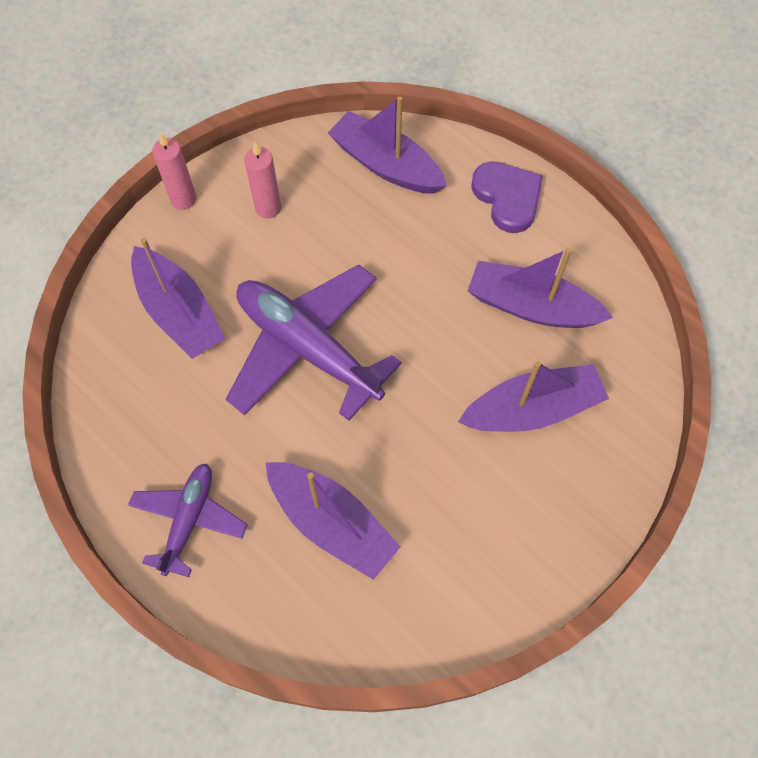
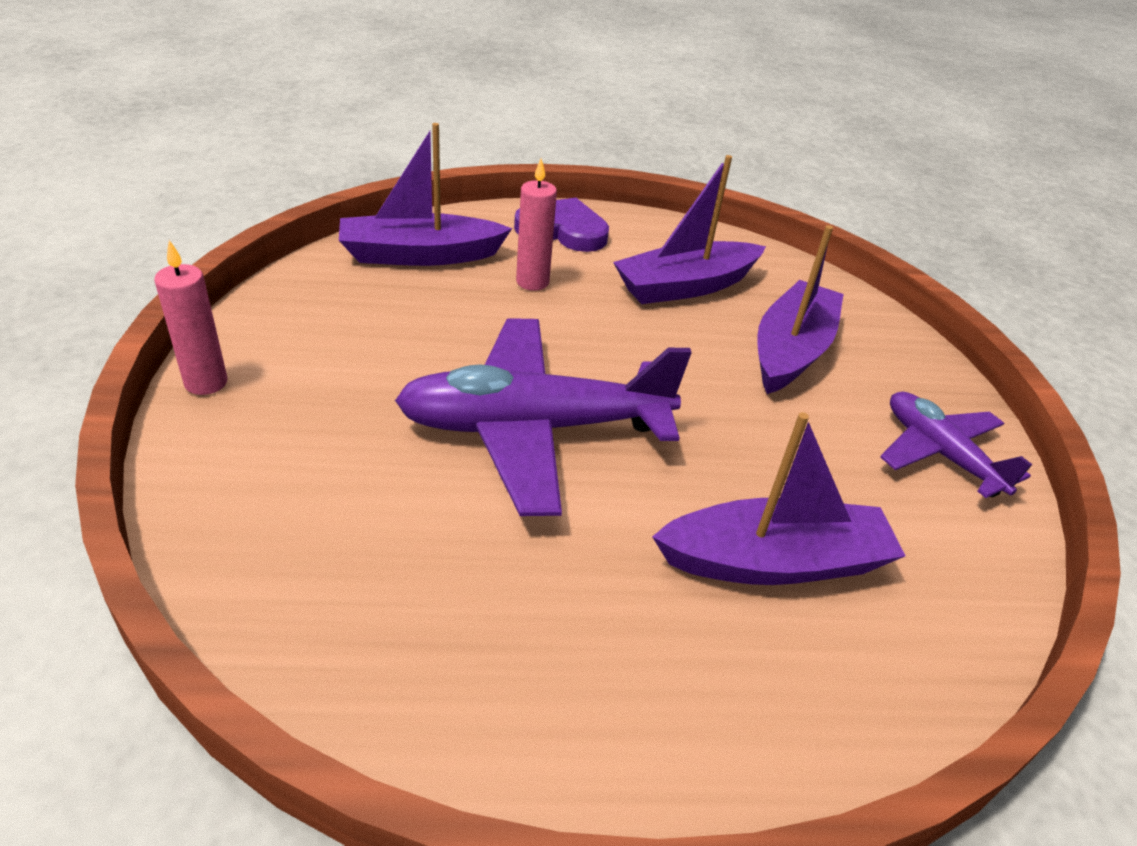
camera: 50 degrees left, 25 degrees down
(179, 312) = (332, 488): purple boat -> none
(189, 520) = (626, 694): purple plane -> purple plane (940, 454)
(268, 208) = (331, 340): pink candle -> pink candle (532, 282)

